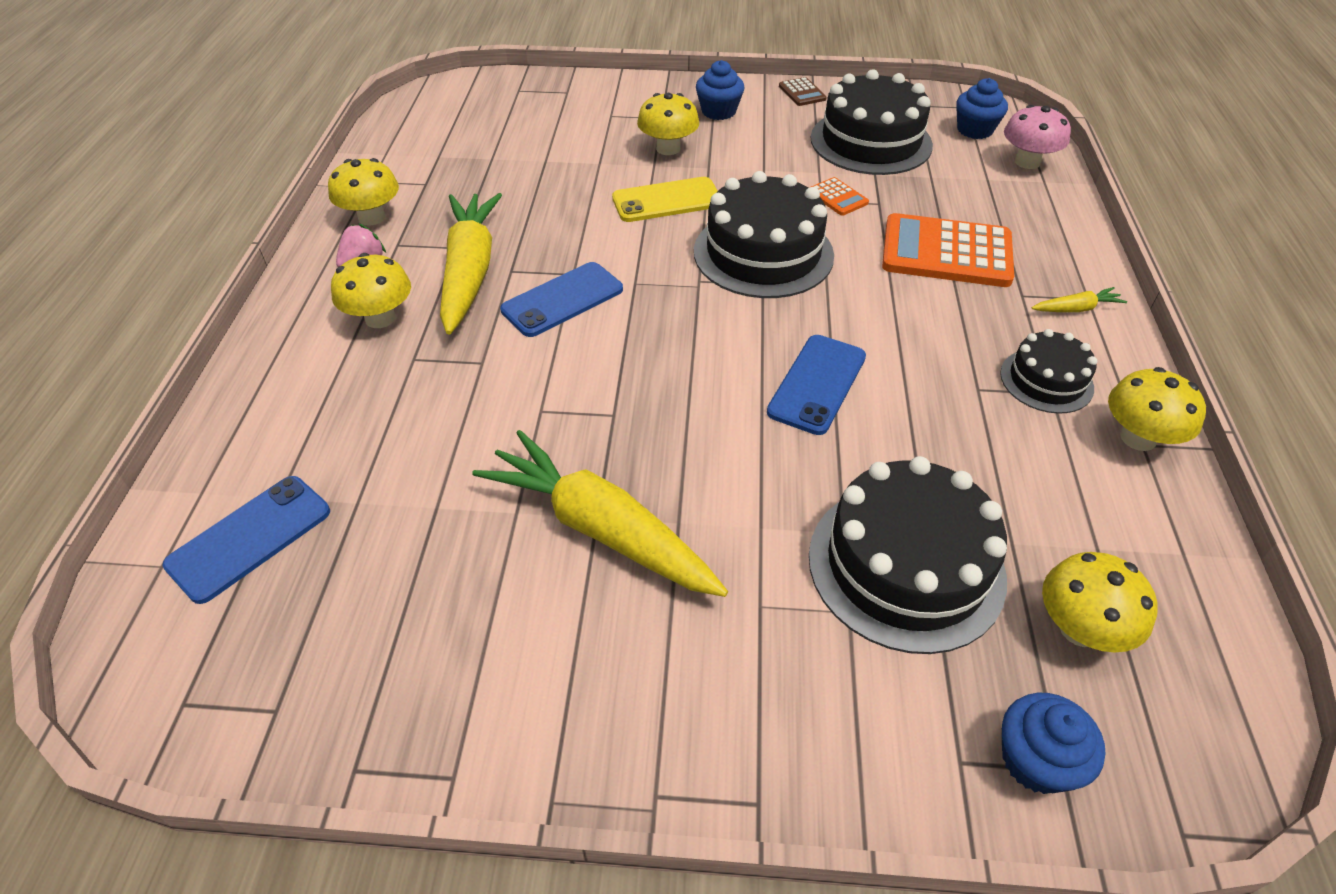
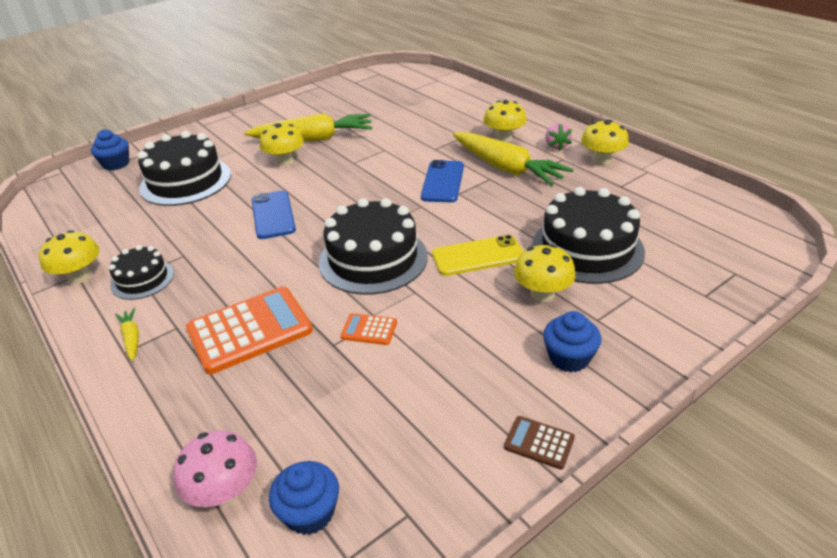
camera: 140 degrees right, 10 degrees down
(250, 538) = (421, 90): blue phone -> none
(666, 200) = (478, 256): yellow phone -> yellow phone turned 45 degrees clockwise
(870, 141) = (400, 413): black cake -> black cake (587, 249)
(1076, 309) = (131, 338): yellow carrot -> yellow carrot turned 120 degrees clockwise
(1080, 628) = (104, 197): yellow mushroom -> yellow mushroom (285, 161)

